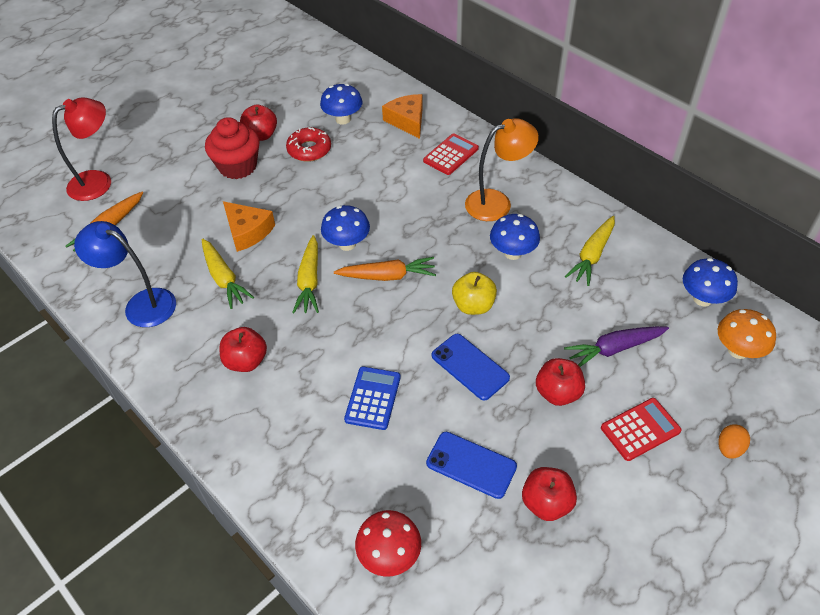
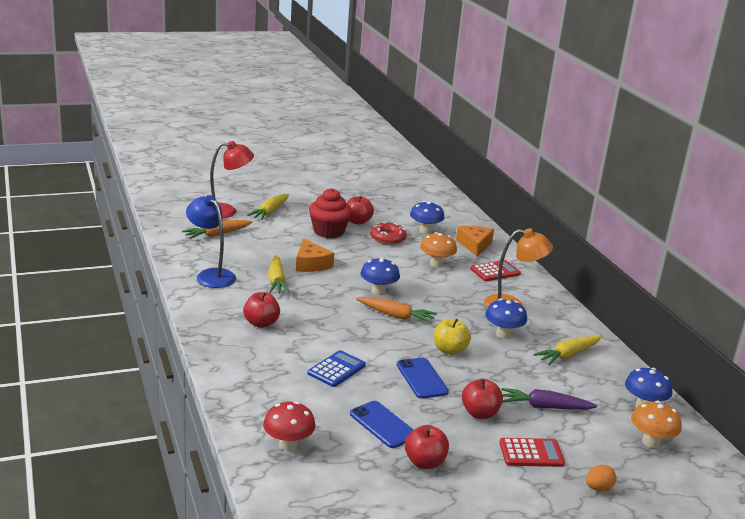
camera: 20 degrees right, 25 degrees down
(309, 281) = (336, 300): yellow carrot -> yellow carrot (270, 212)
(384, 170) = (436, 264): none -> orange mushroom

